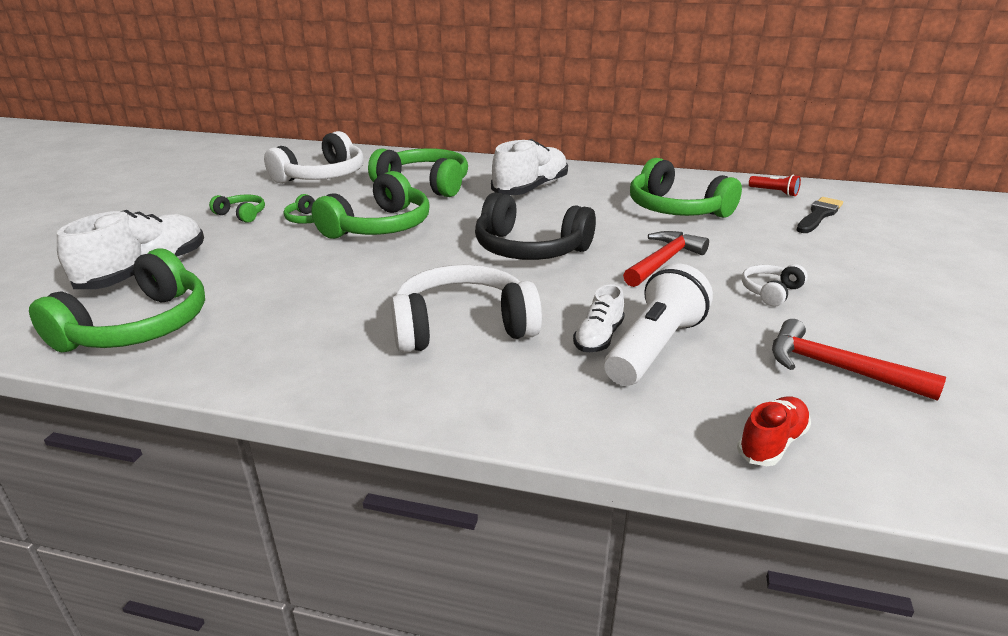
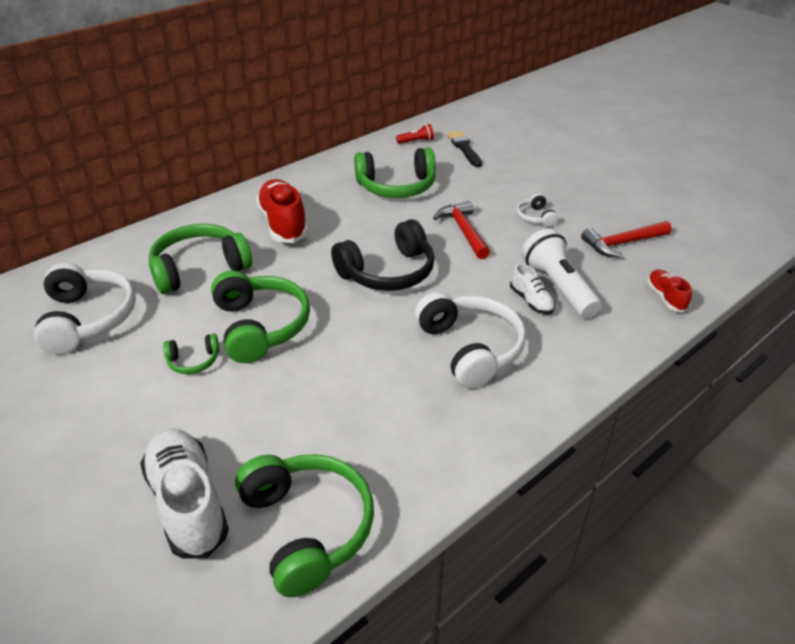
camera: 55 degrees left, 10 degrees up
(242, 214) = (120, 402): green headphones -> none
(462, 327) = (470, 349): white headphones -> white headphones turned 135 degrees clockwise
(530, 189) = (283, 224): white shoe -> red shoe

